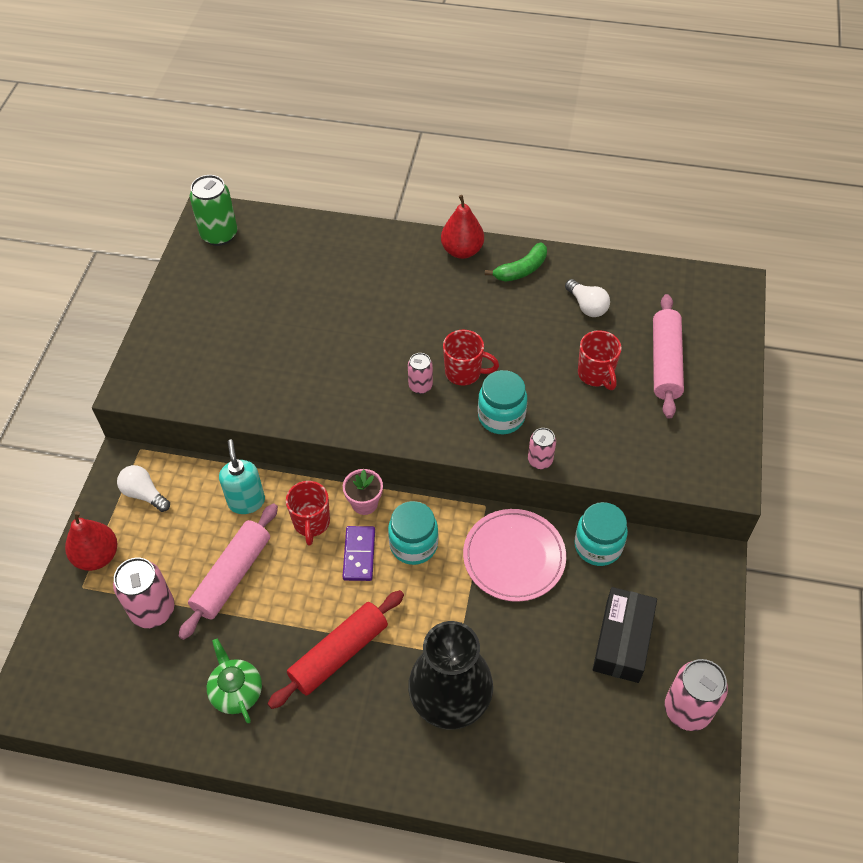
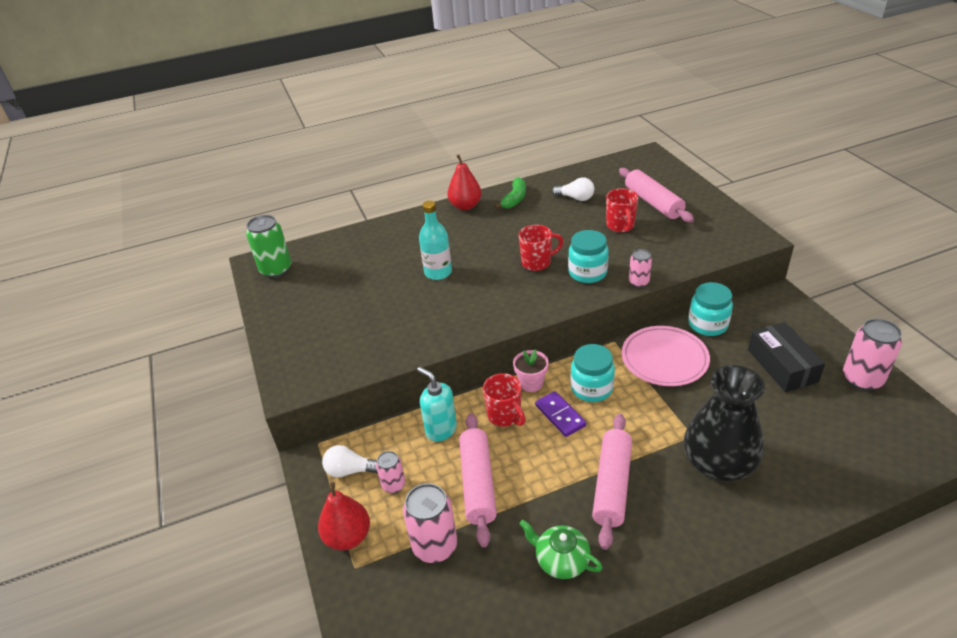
camera: 30 degrees left, 15 degrees down
(339, 654) = (612, 485): red rolling pin -> pink rolling pin
(359, 327) = (438, 272): none -> turquoise bottle
(420, 386) = (515, 283): pink can -> pink can (393, 485)
(596, 374) = (620, 226): red mug -> red mug turned 45 degrees clockwise

